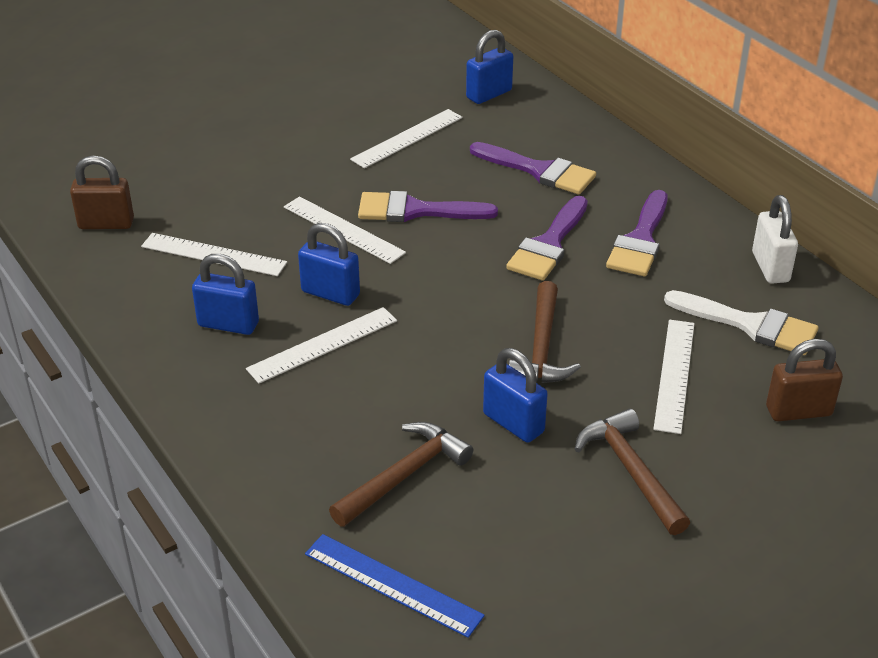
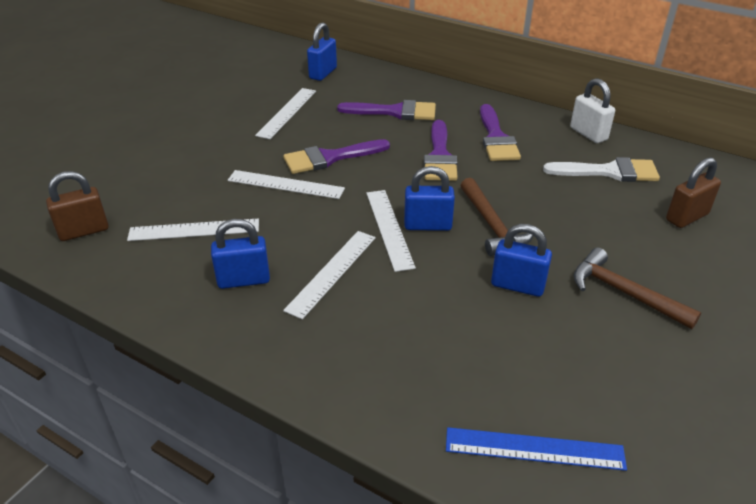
camera: 25 degrees left, 0 degrees up
(330, 293) = (309, 232): blue padlock -> blue padlock (427, 225)
(404, 475) = (471, 354): brown hammer -> none
(674, 374) = (592, 217): white ruler -> white ruler (389, 228)

